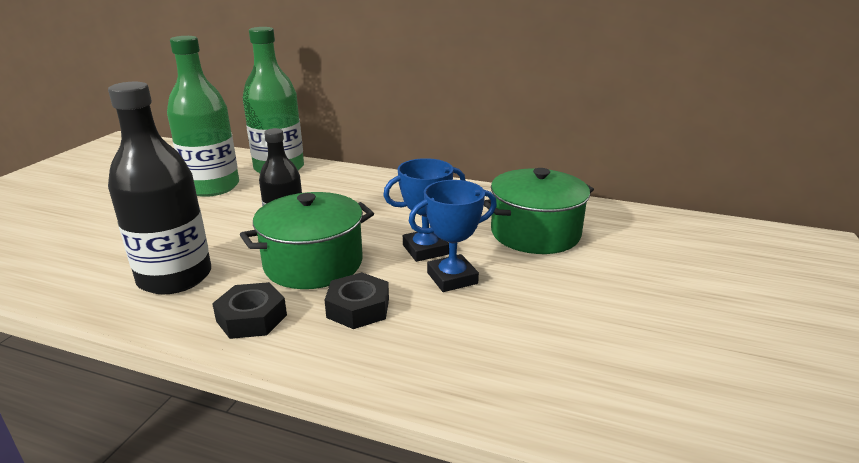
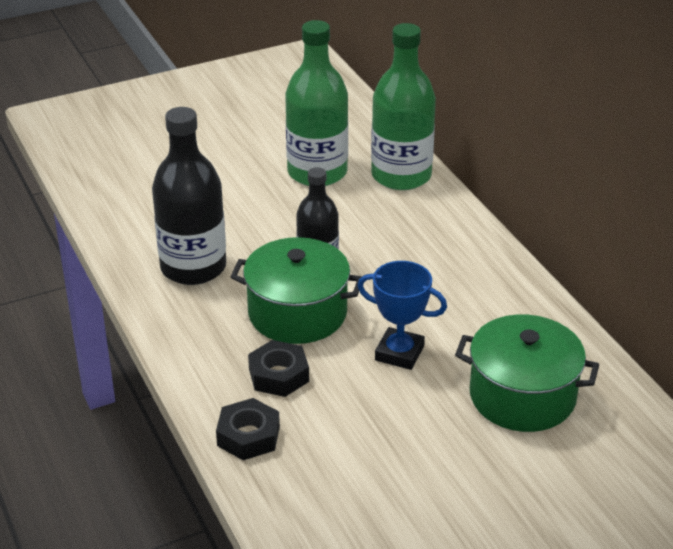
camera: 45 degrees right, 10 degrees up
(251, 318) = (203, 337): black nut -> black nut (248, 436)
(452, 278) = (380, 394): blue trophy -> none

